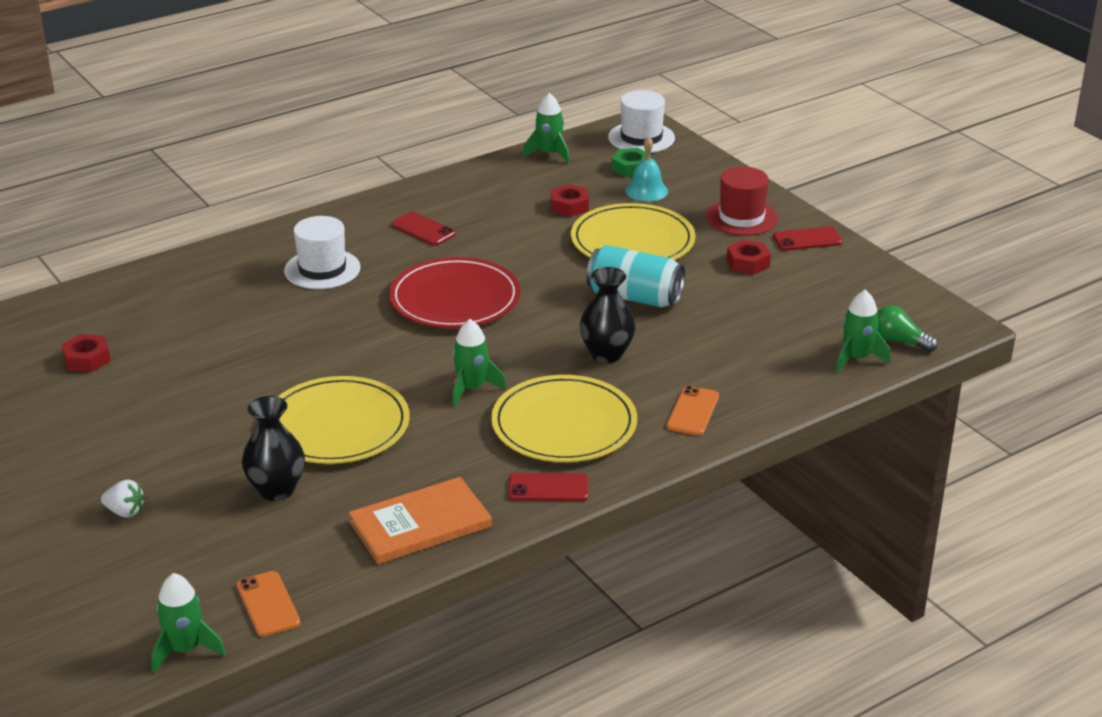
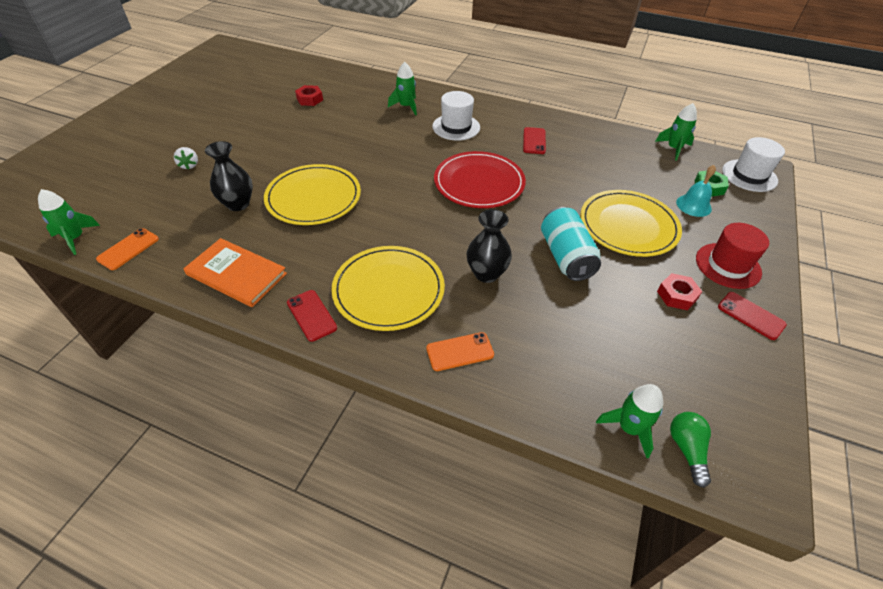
camera: 55 degrees right, 15 degrees up
(472, 388) = (393, 231): green rocket -> green rocket (406, 106)
(569, 206) = (630, 182): red nut -> none

